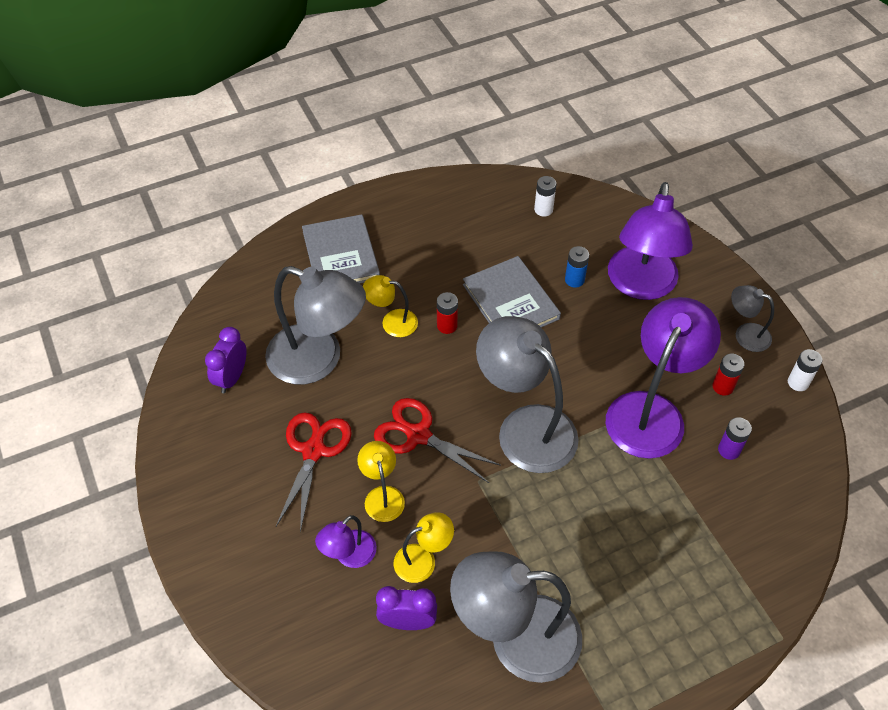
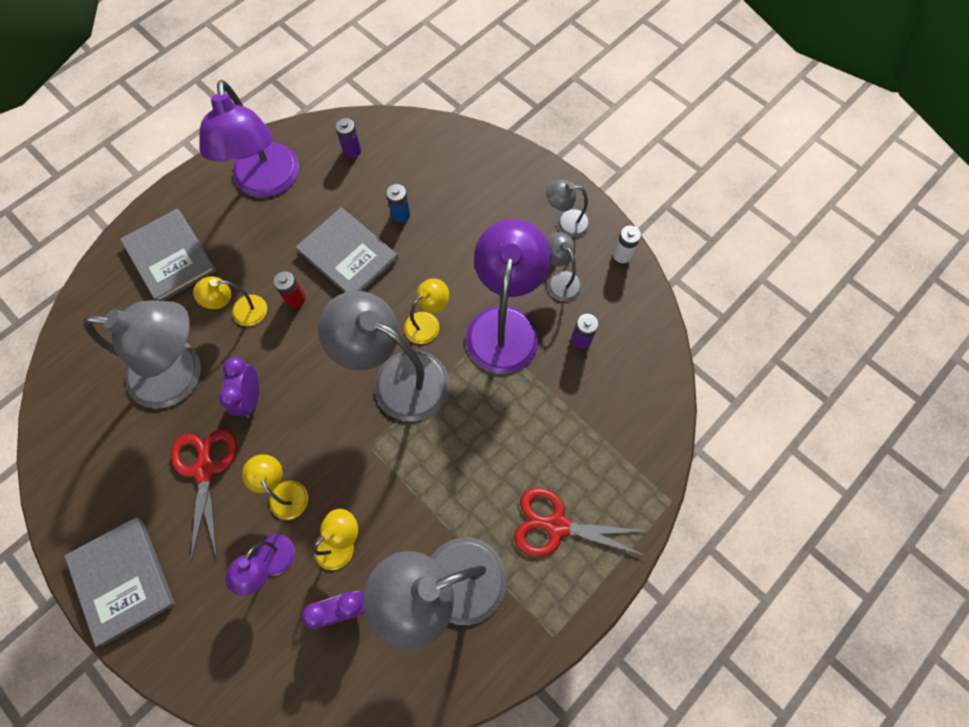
camera: 20 degrees left, 15 degrees up
(208, 522) = (123, 580): none -> grey book
(232, 378) = (100, 421): purple clock -> purple clock (251, 398)
(418, 435) = (300, 420): red scissors -> red scissors (557, 526)
(543, 209) = (352, 151): white battery -> purple battery
(572, 386) = (428, 322): none -> yellow lamp
(641, 285) = (462, 202): purple lamp -> purple lamp (267, 183)
(723, 386) = (560, 280): red battery -> grey lamp

